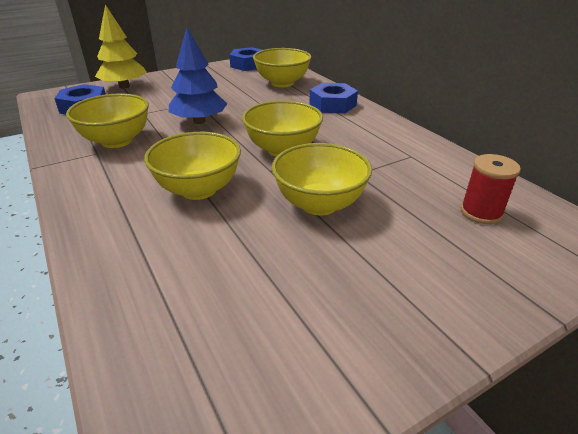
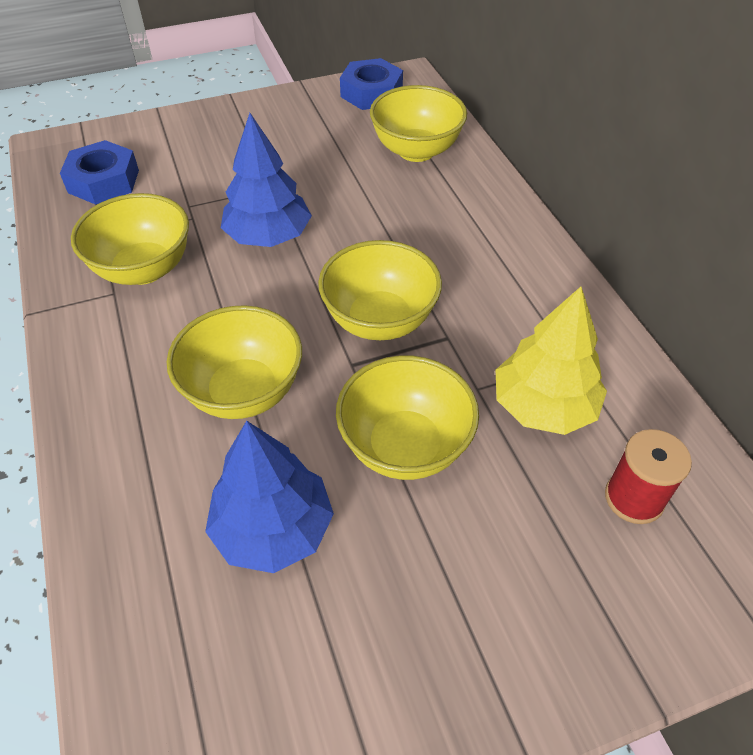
camera: 10 degrees right, 15 degrees up
(124, 86) = (167, 134): yellow tree -> yellow tree (543, 406)
(237, 256) = (273, 528): none -> blue tree
(332, 104) = (484, 217): blue nut -> none

